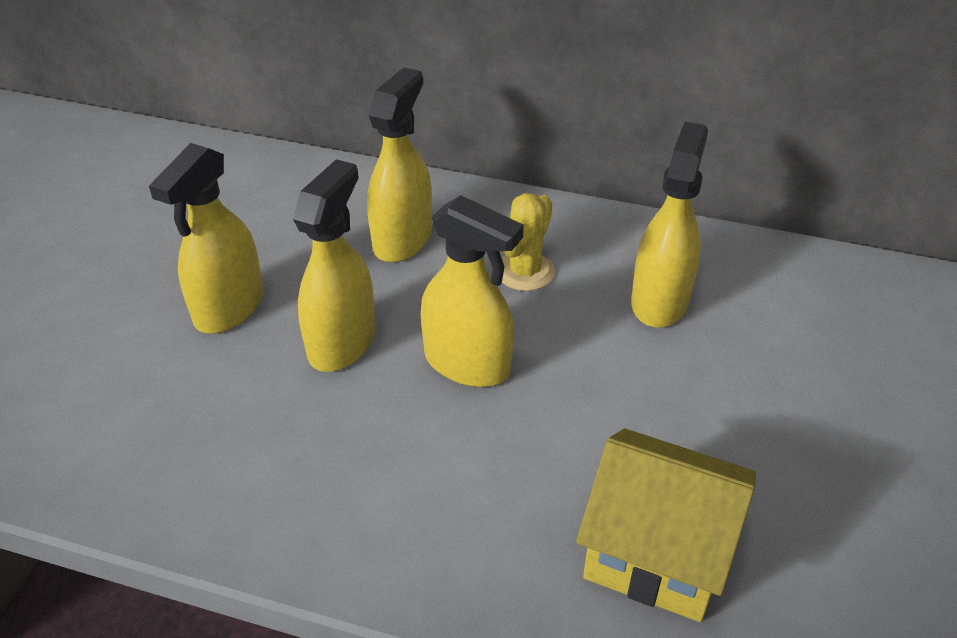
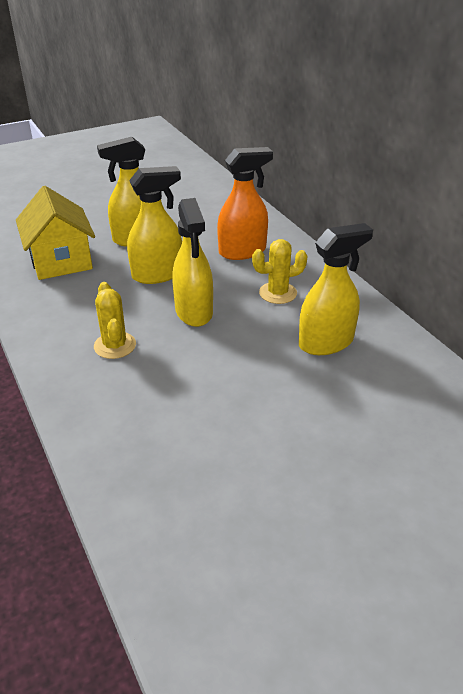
camera: 45 degrees right, 5 degrees down
(402, 239) = (243, 251): yellow spray bottle -> orange spray bottle
(441, 484) = (115, 345): none -> yellow cactus
(657, 552) = (156, 431): yellow house -> yellow house (61, 261)

